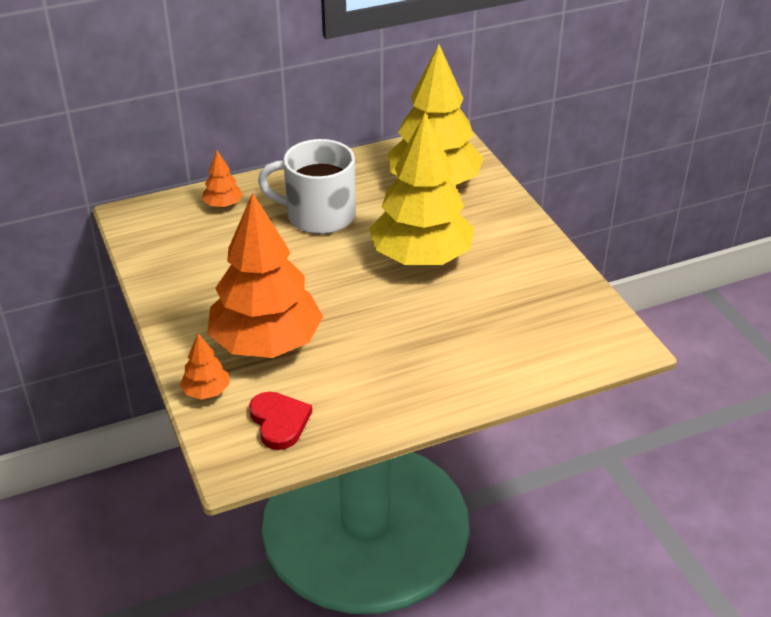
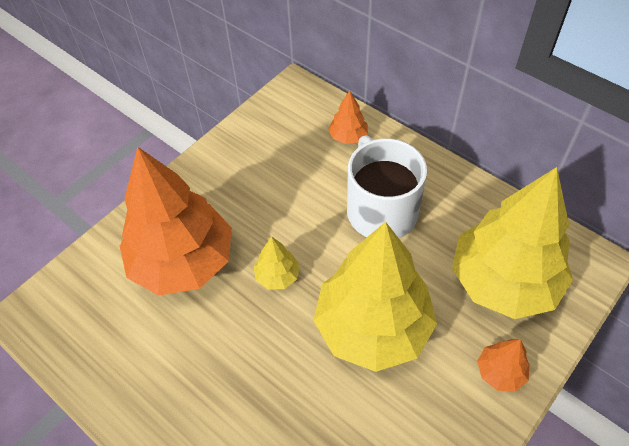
camera: 65 degrees right, 15 degrees up
(206, 391) = (106, 250): orange tree -> orange tree (500, 372)
(279, 422) = (88, 321): red heart -> none
(332, 291) = (277, 276): none -> yellow tree

